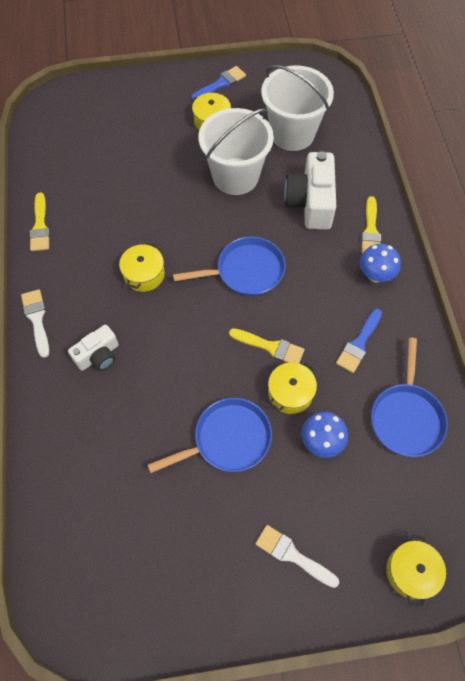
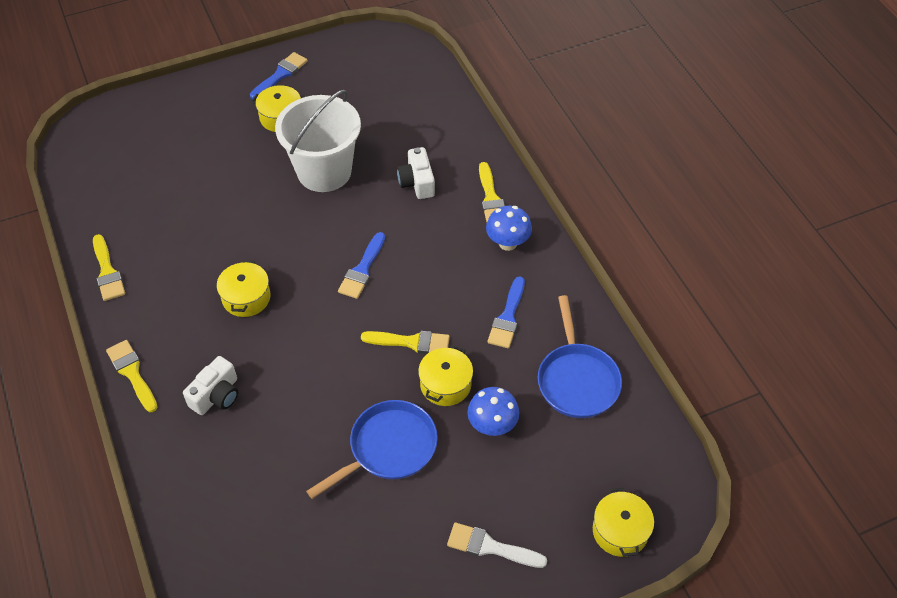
camera: 15 degrees left, 10 degrees down
(37, 319) = (132, 373): white brush -> yellow brush
(245, 271) = (362, 269): blue pan -> blue brush
(292, 133) = (377, 113): white bucket -> none
(310, 203) = (417, 182): white camera -> white camera, size x0.60

